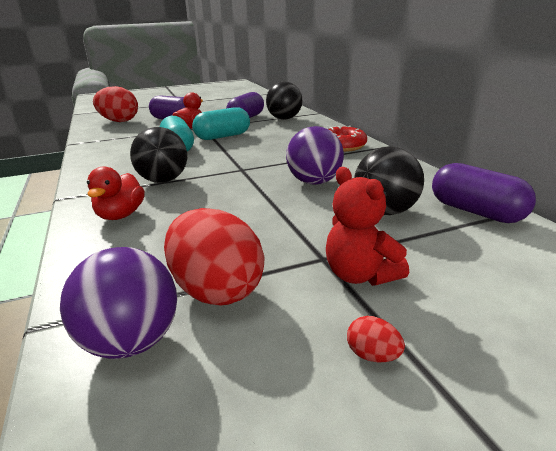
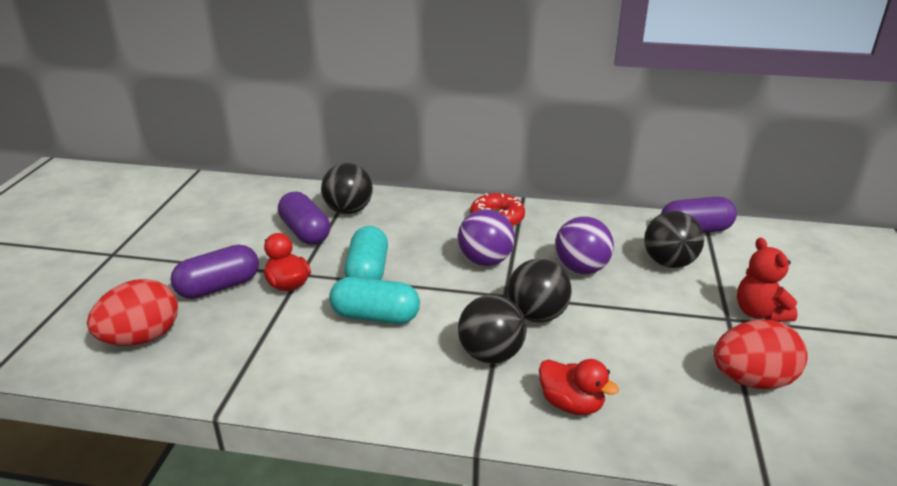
camera: 60 degrees left, 5 degrees up
(131, 342) = (804, 435): purple ball -> purple ball (485, 261)
(227, 182) = (537, 315): none -> black ball
(360, 275) = (759, 313): red teddy bear -> red teddy bear turned 75 degrees clockwise
(373, 355) = (845, 343): red egg -> none

